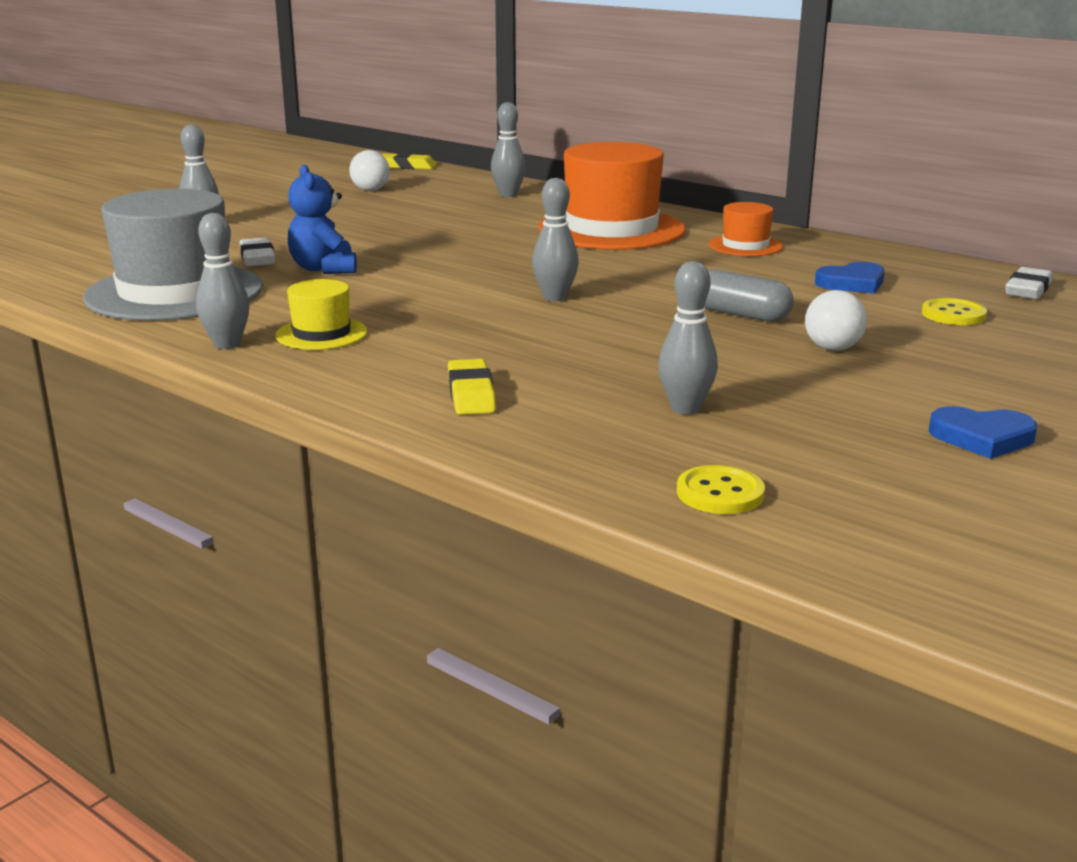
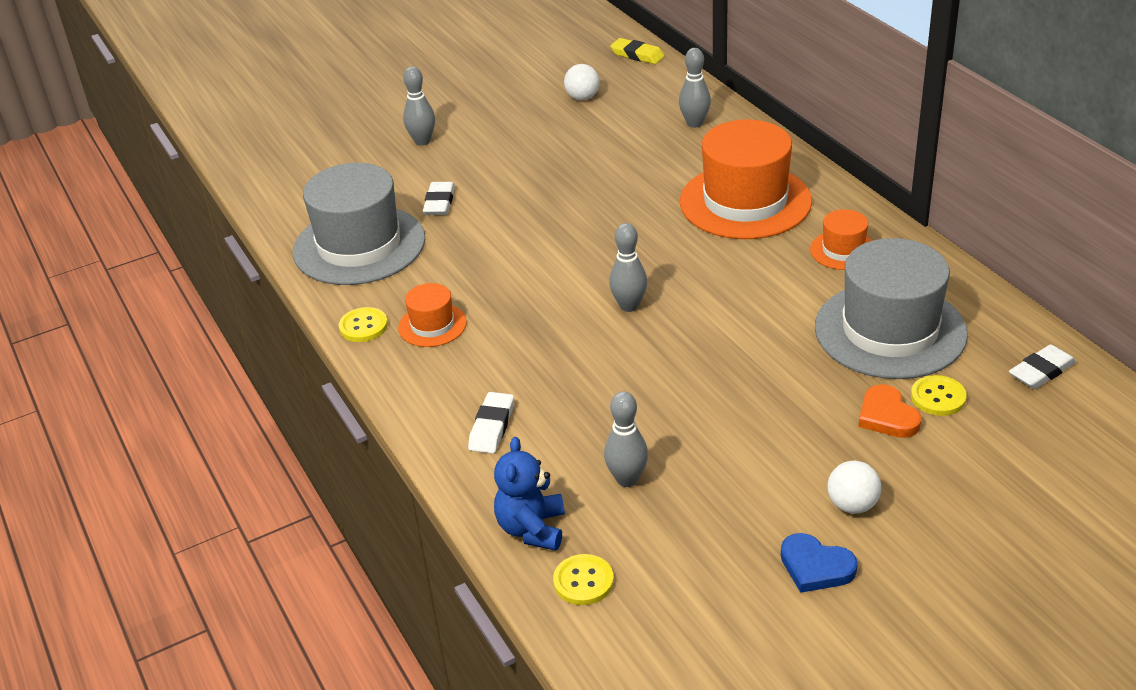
camera: 25 degrees right, 15 degrees up
(227, 344) = (363, 326): grey bowling pin -> yellow button
(321, 334) = (432, 325): yellow hat -> orange hat
(324, 269) = (480, 229): blue teddy bear -> blue teddy bear (532, 529)
(471, 394) = (492, 427): yellow eraser -> white eraser
(740, 314) = (758, 361): grey capsule -> none
(832, 348) = (795, 426): white ball -> white ball (852, 505)
(852, 283) = (890, 330): blue heart -> grey hat
(919, 331) = (887, 416): none -> orange heart

